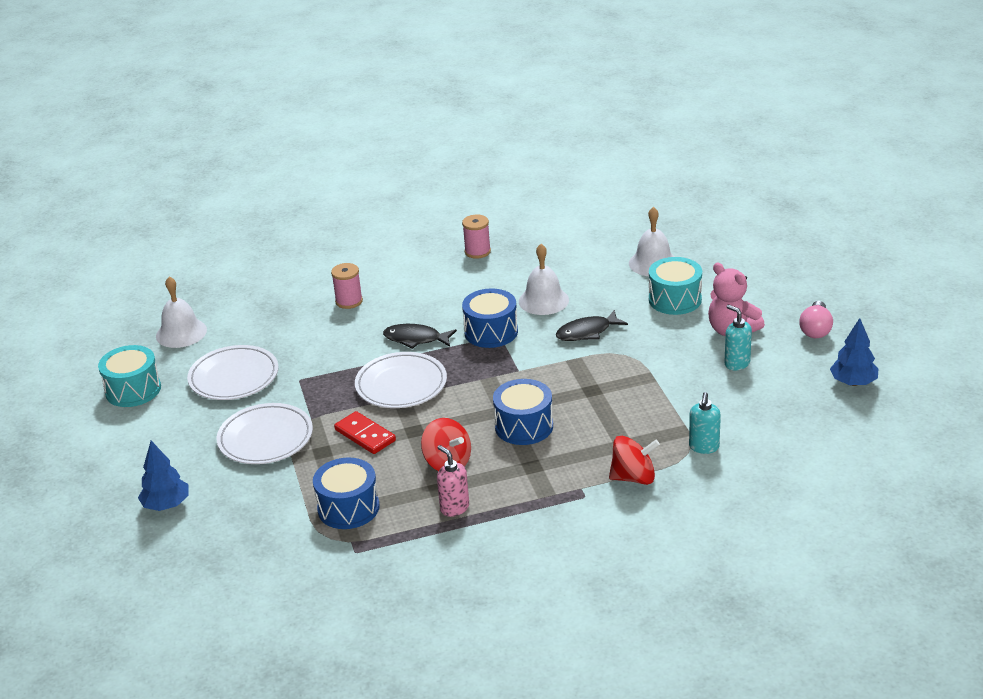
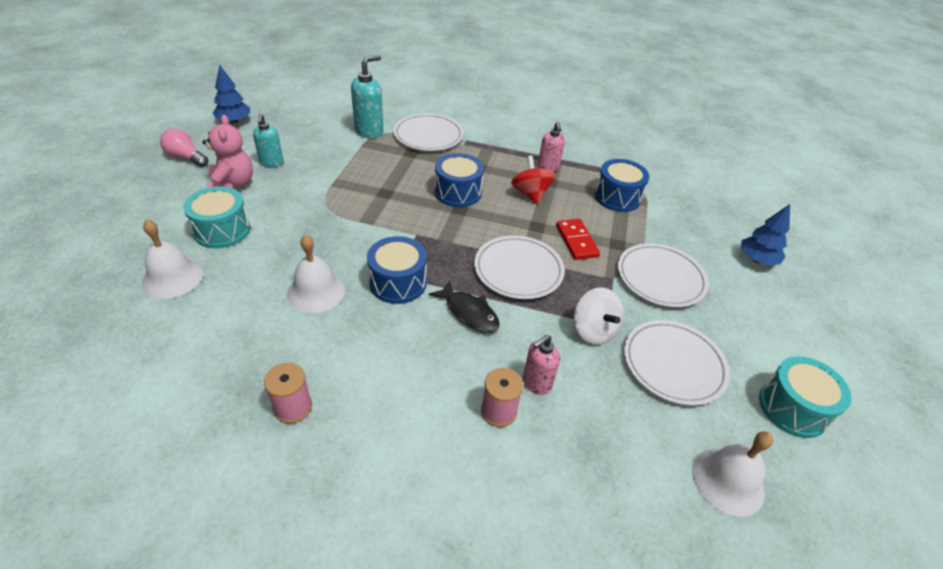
camera: 155 degrees left, 10 degrees up
(308, 371) = (593, 330): none -> white spinning top
(333, 324) = (536, 383): none -> pink soap dispenser
(587, 332) = (326, 239): black fish -> none
(633, 477) = (428, 136): red spinning top -> white plate
(704, 447) = (369, 131): turquoise soap dispenser -> turquoise soap dispenser, size x1.52
(816, 329) = (186, 157): pink light bulb -> pink light bulb turned 105 degrees counterclockwise

